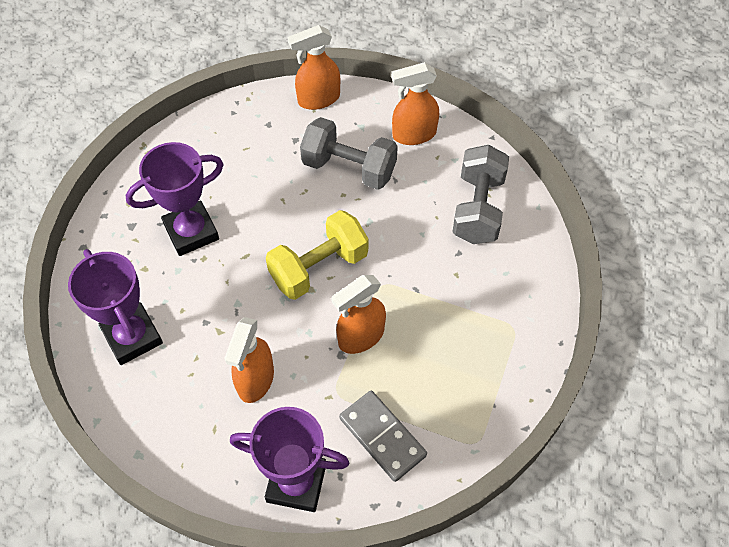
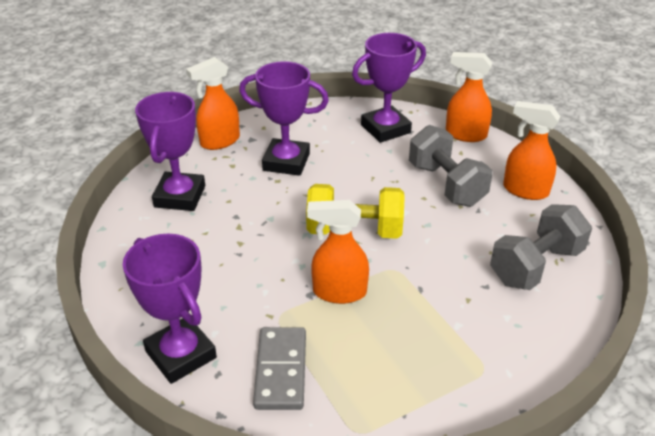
camera: 40 degrees right, 20 degrees down
(244, 134) = (385, 129): none -> purple trophy
(255, 380) = (229, 270): orange spray bottle -> orange spray bottle (219, 141)

